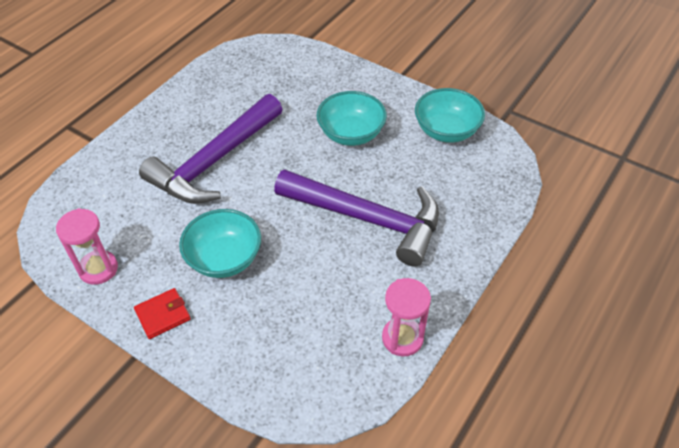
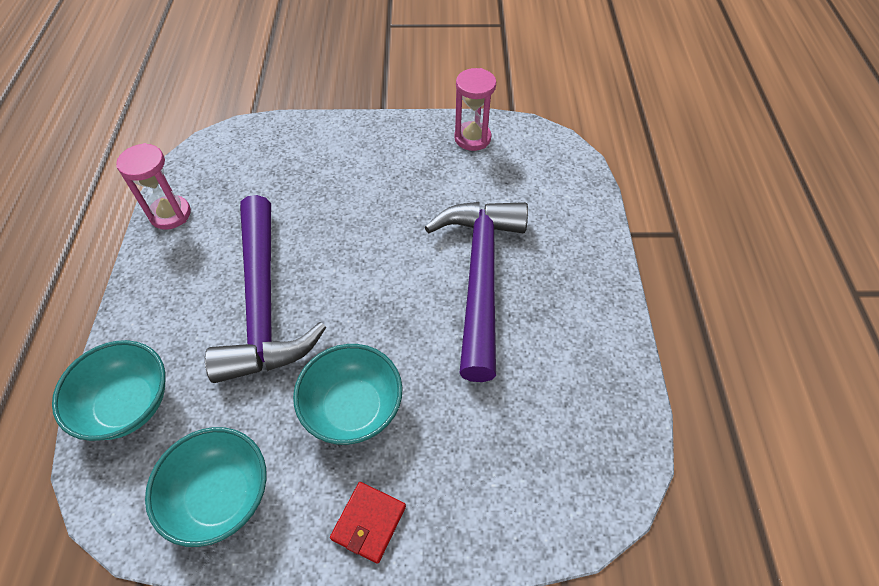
camera: 145 degrees right, 5 degrees up
(163, 315) = (386, 136): red wallet -> red wallet (369, 523)
(224, 258) = (376, 195): turquoise bowl -> turquoise bowl (127, 404)
(367, 219) = (263, 303): purple hammer -> purple hammer turned 90 degrees counterclockwise

